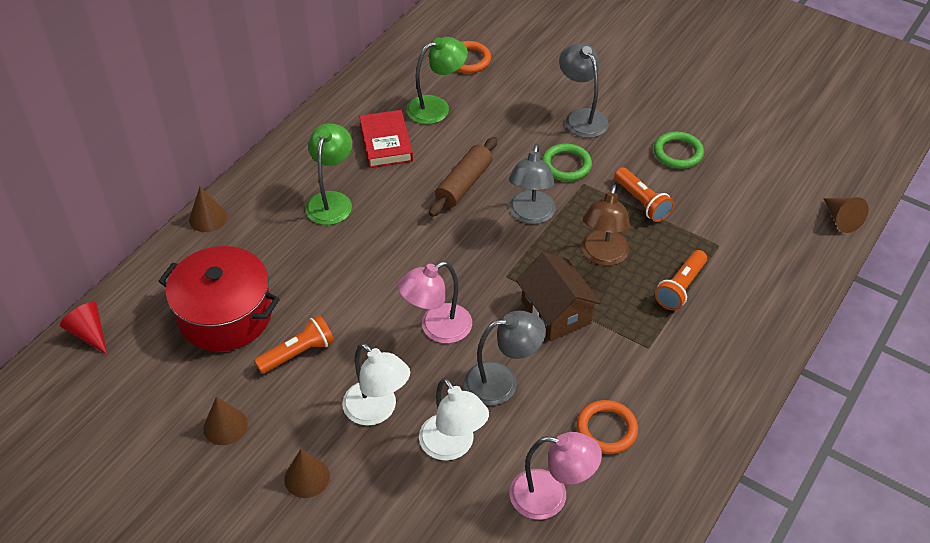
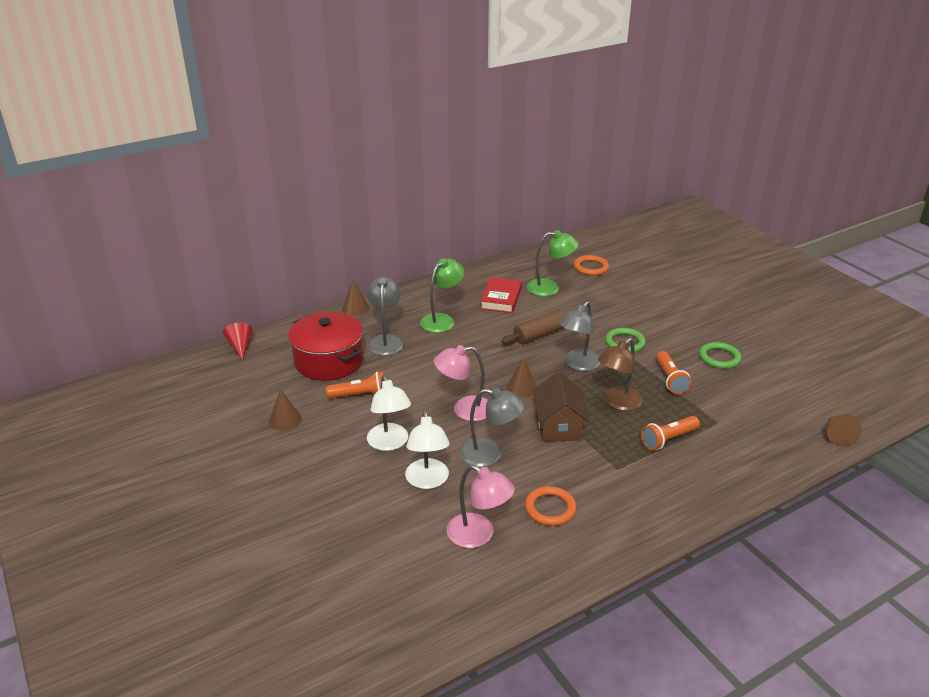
camera: 25 degrees right, 15 degrees down
(307, 477) = (316, 465): brown cone -> brown cone (522, 388)
(581, 117) = (655, 319): grey lamp -> grey lamp (386, 341)

